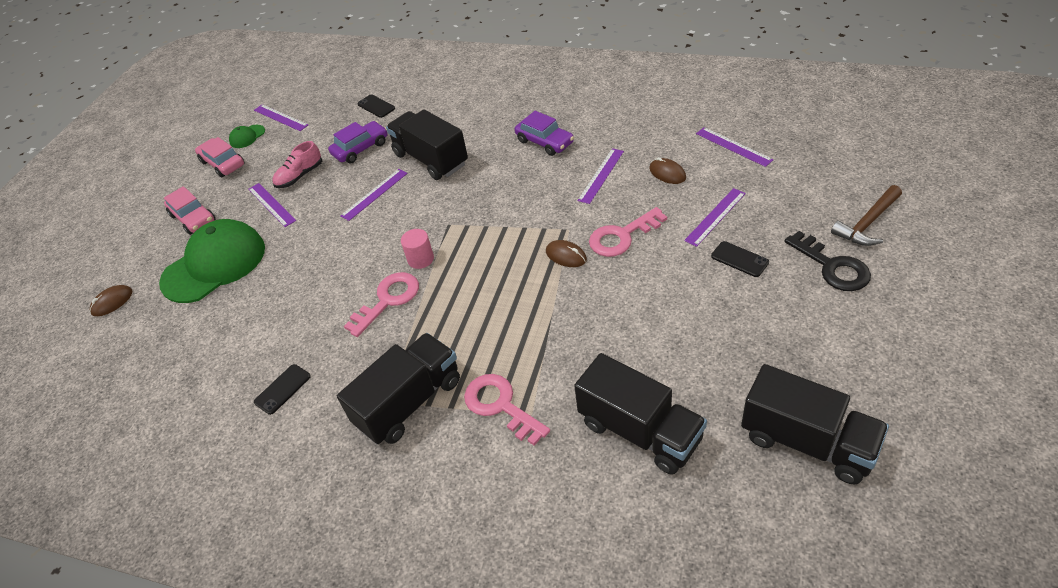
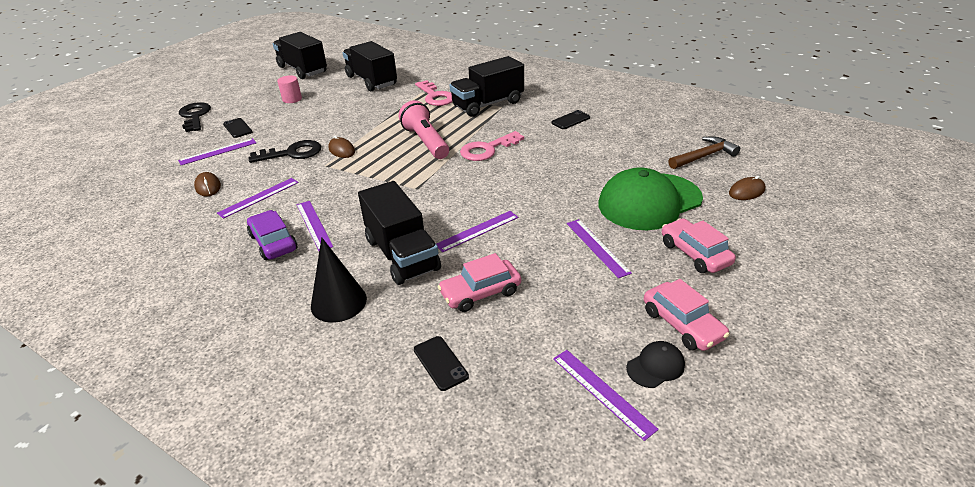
camera: 170 degrees left, 10 degrees down
(247, 136) = (655, 366): green cap -> black cap
(300, 176) = (564, 274): pink shoe -> none
(360, 148) = (480, 293): purple car -> pink car
(420, 259) = (452, 169): pink cylinder -> pink cylinder (292, 99)
(459, 118) = (338, 302): none -> black cone
(469, 295) = (426, 142): none -> pink flashlight
(622, 236) = (292, 153): pink key -> black key
(733, 146) = (131, 195): purple ruler -> purple ruler (314, 225)
(867, 223) = (140, 130): brown hammer -> brown hammer (704, 156)

